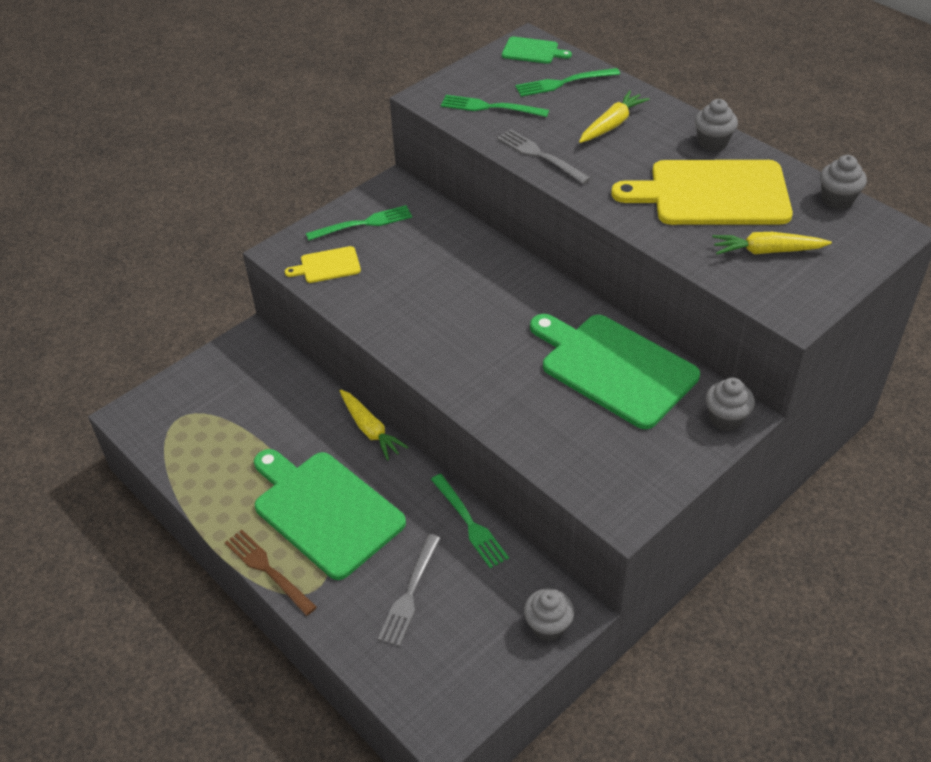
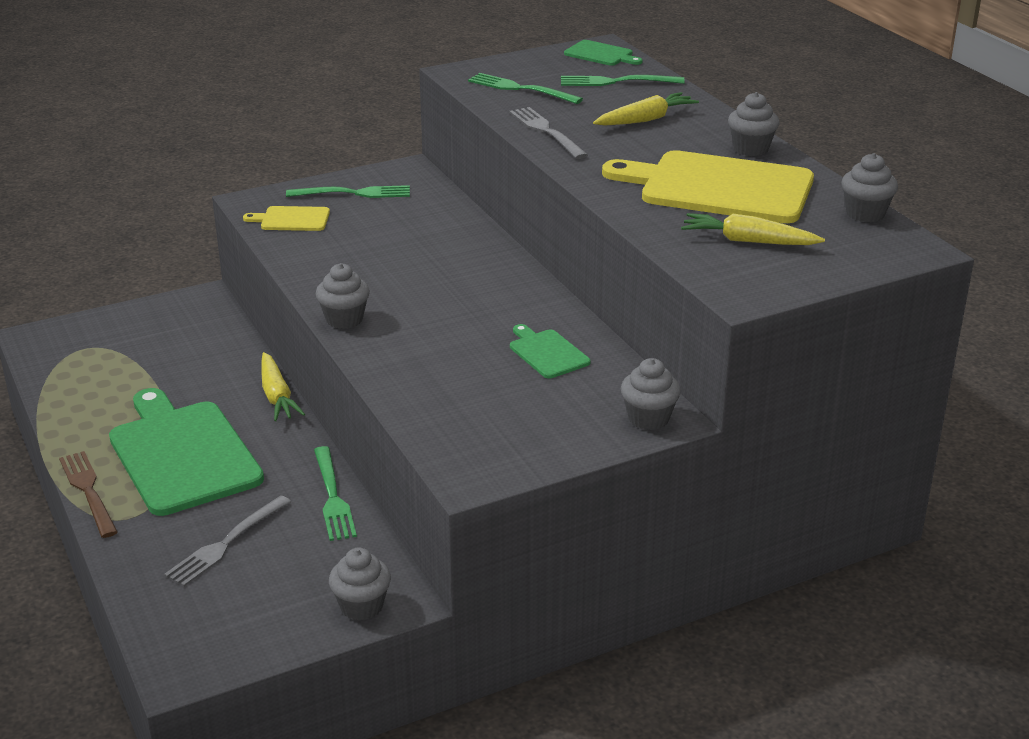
camera: 15 degrees right, 15 degrees down
(433, 370) = (344, 319): none -> grey cupcake
(614, 367) = (547, 353): green cutting board -> green cutting board, size x0.46

